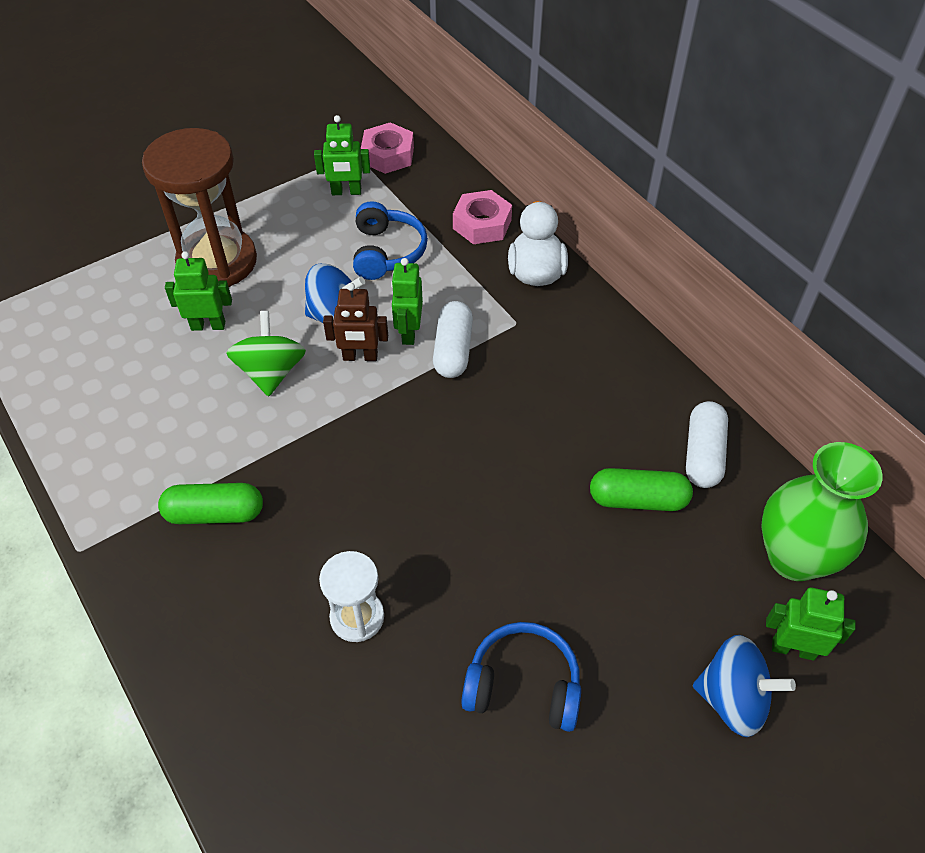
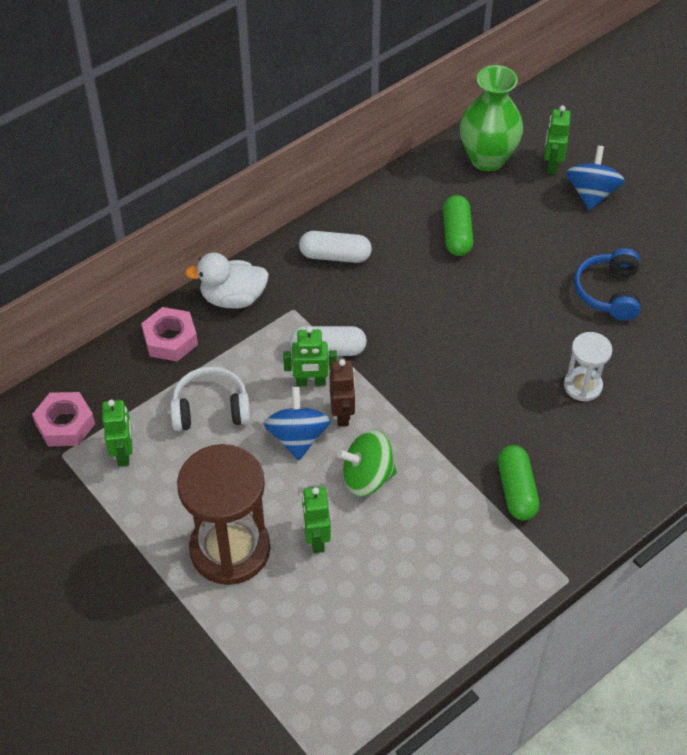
camera: 95 degrees left, 0 degrees up
(387, 252) = (211, 409): blue headphones -> white headphones
(703, 454) = (412, 198): white capsule -> white capsule (335, 255)

